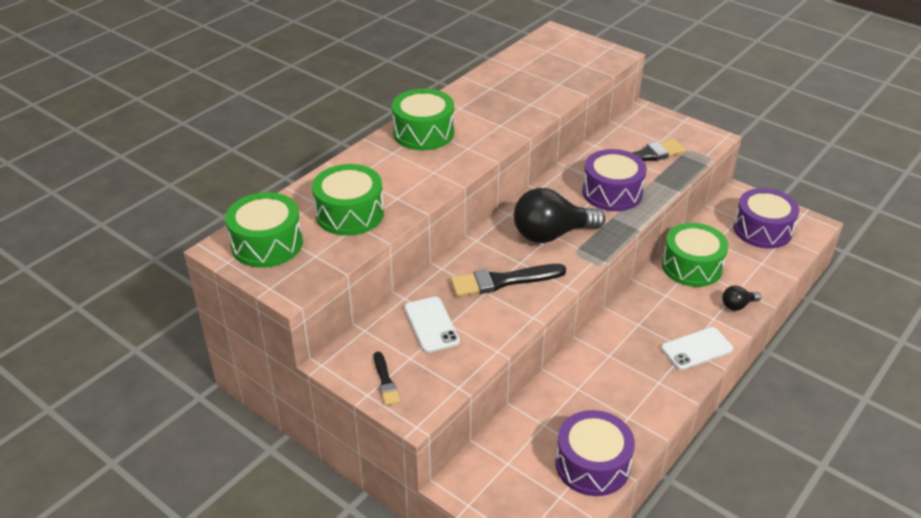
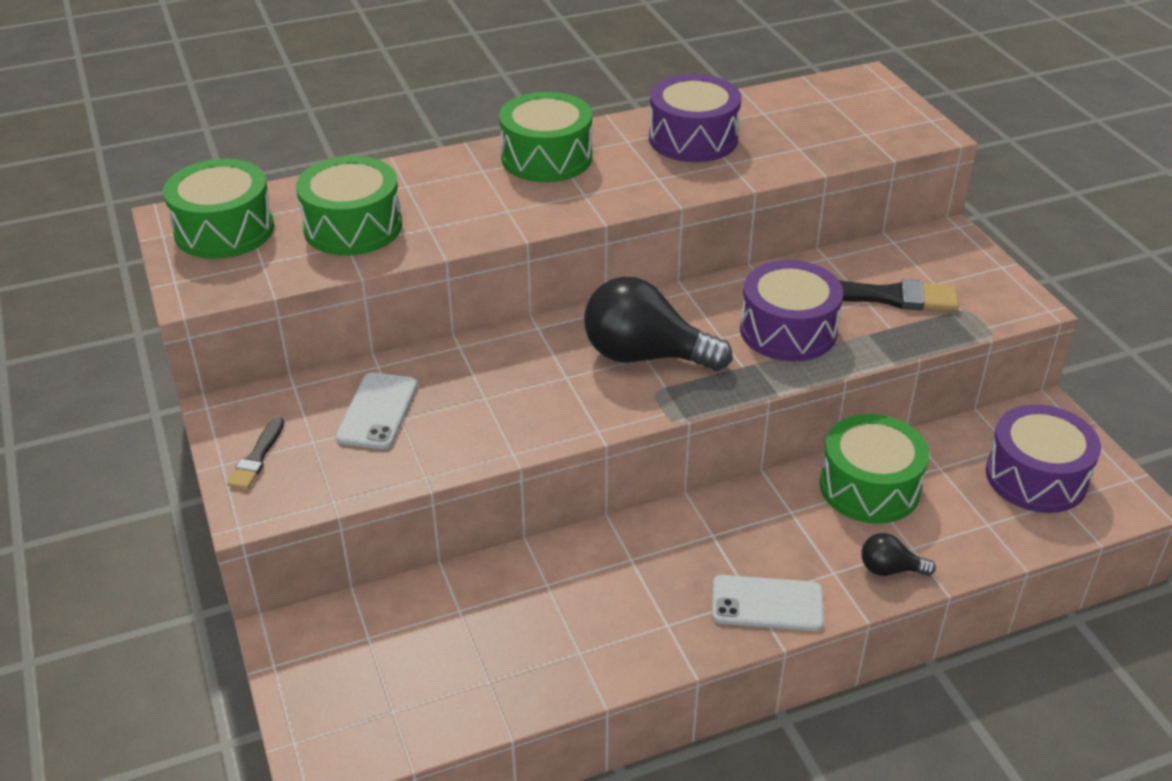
camera: 30 degrees right, 0 degrees up
(503, 281) = (520, 392): black brush -> none
(592, 465) = (472, 691): purple drum -> purple drum (693, 139)

